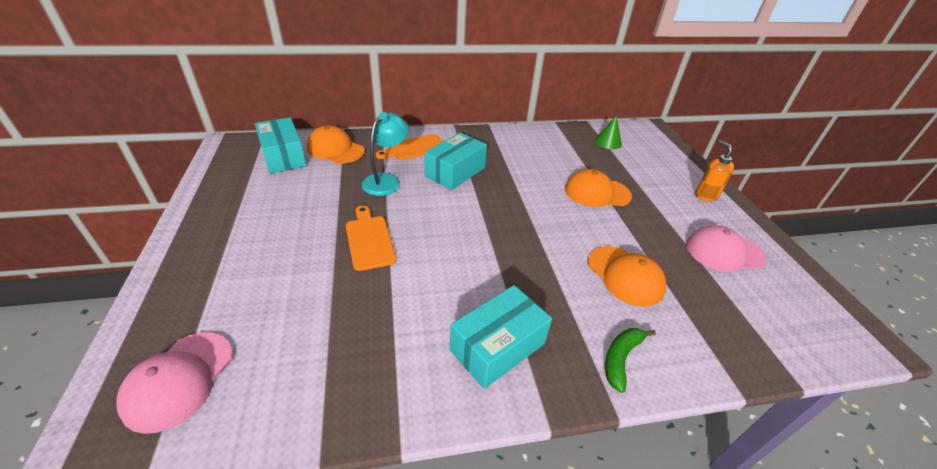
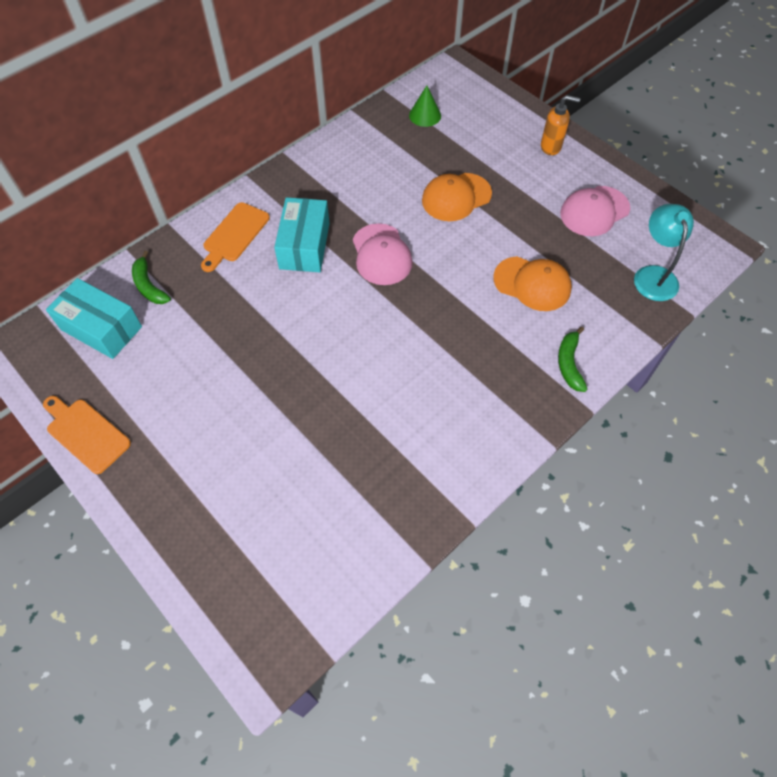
camera: 30 degrees left, 20 degrees up
(179, 380) = (271, 584): pink cap -> pink cap (381, 255)
(335, 149) = (149, 285): orange cap -> green banana
(369, 240) = (295, 375): orange cutting board -> orange cutting board (85, 433)
(386, 180) = (245, 297): turquoise lamp -> turquoise lamp (653, 275)
(497, 347) = (479, 409): turquoise box -> none
(705, 195) = (551, 147): orange soap dispenser -> orange soap dispenser turned 150 degrees clockwise

